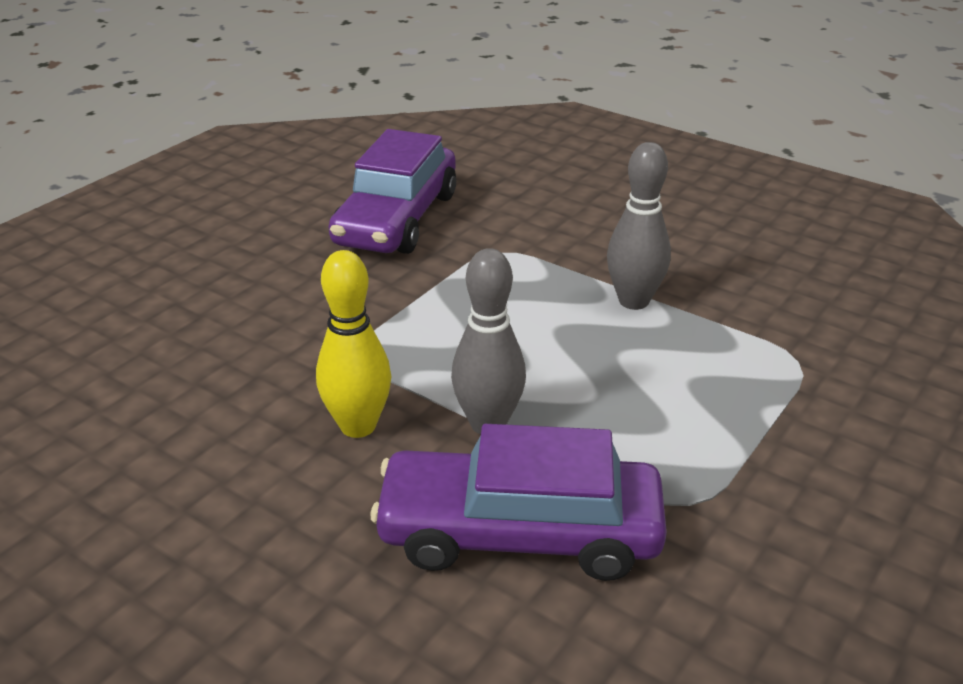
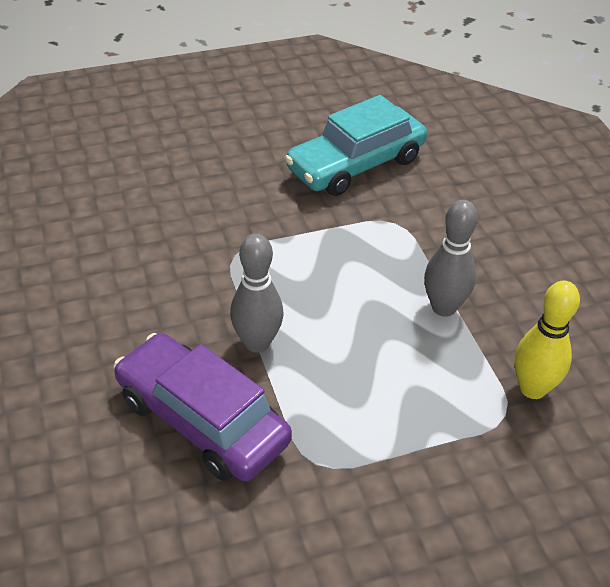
camera: 35 degrees right, 10 degrees up
(358, 426) = (186, 302): yellow bowling pin -> yellow bowling pin (532, 388)
(397, 219) = (355, 164): purple car -> turquoise car

